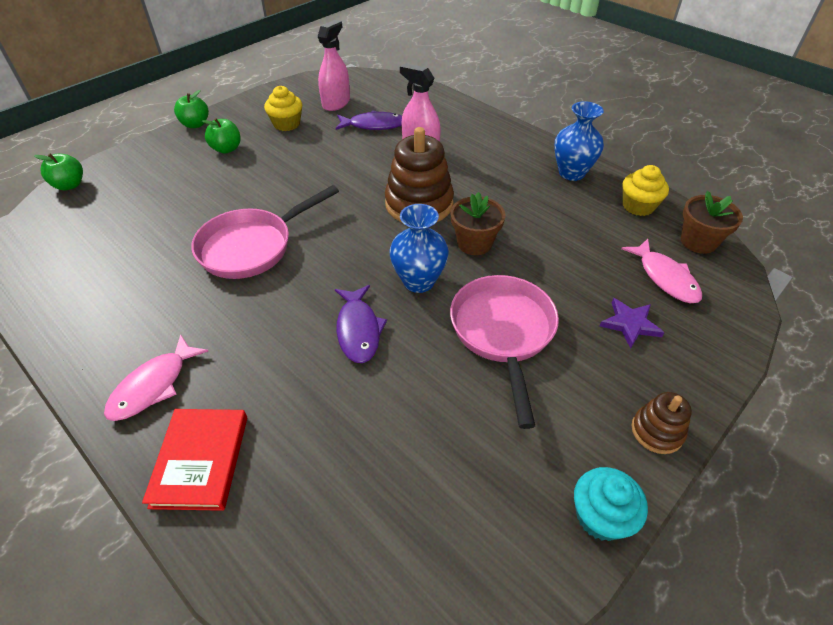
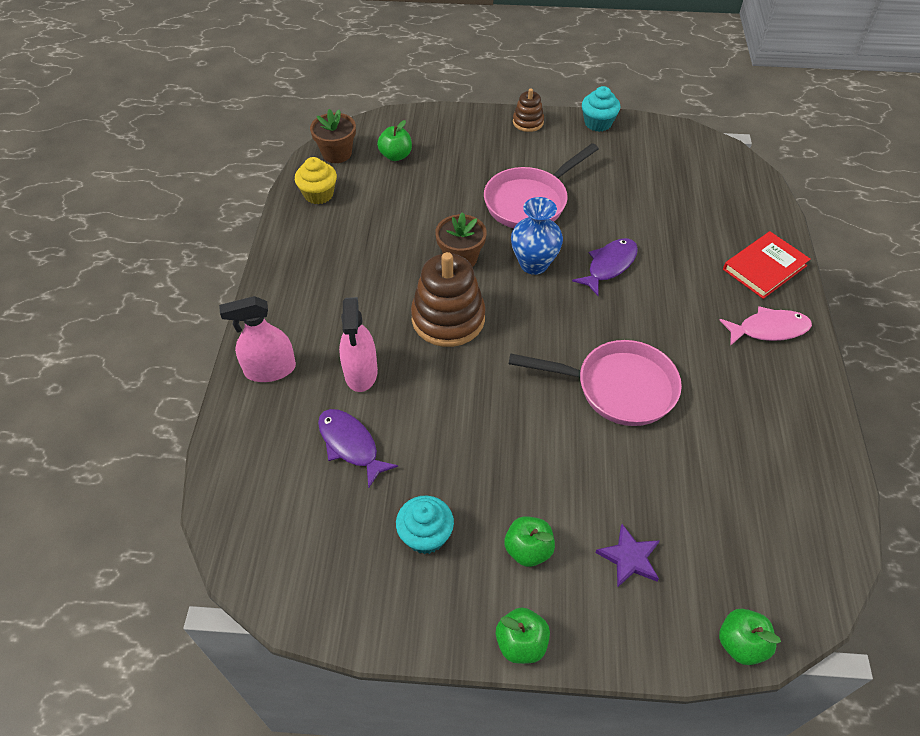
camera: 130 degrees left, 5 degrees up
(286, 124) = (425, 535): yellow cupcake -> turquoise cupcake
(336, 103) = (332, 524): pink spray bottle -> pink spray bottle (270, 369)
(571, 173) = (303, 248): blue vase -> none
(630, 324) = (458, 155): purple star -> purple star (629, 558)
(665, 278) = (396, 156): pink fish -> green apple

